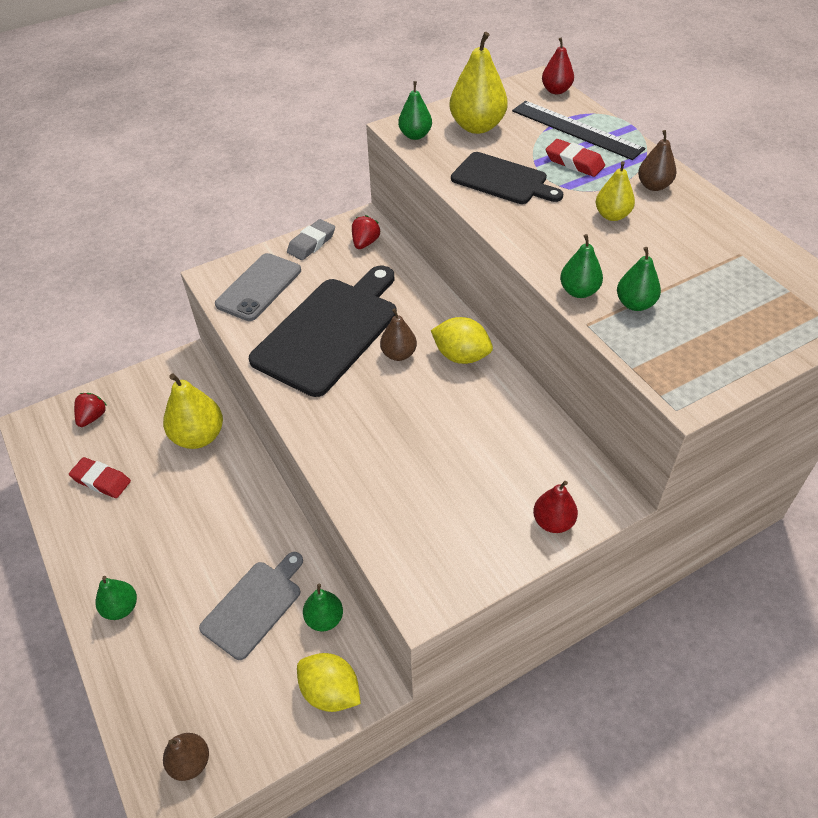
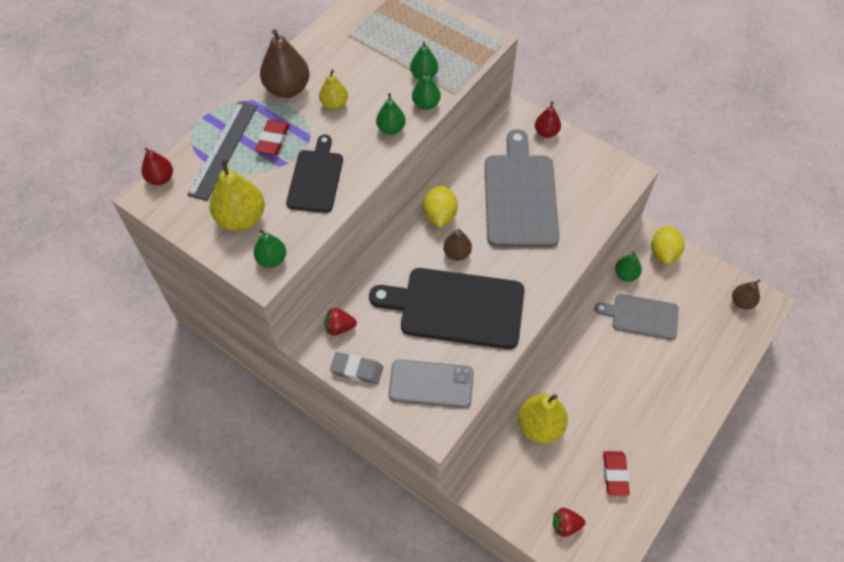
camera: 115 degrees left, 10 degrees up
(121, 608) = (691, 394): green pear -> green pear (391, 128)
(451, 445) = (520, 196): none -> grey cutting board
(653, 186) = (287, 88): brown pear -> brown pear, size x1.71

